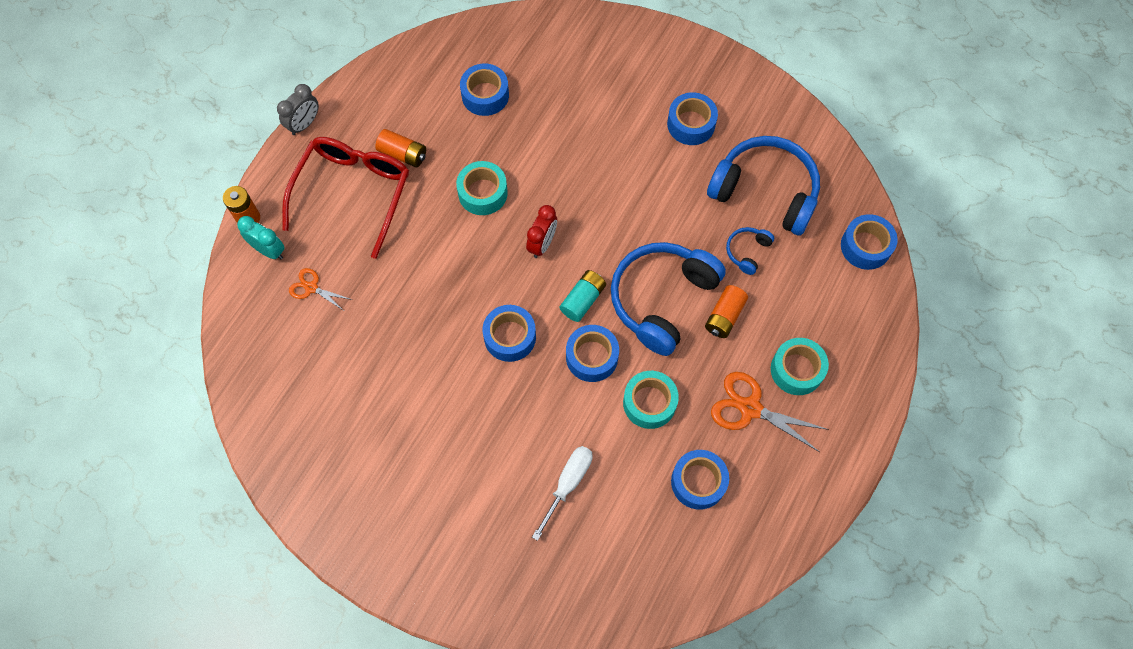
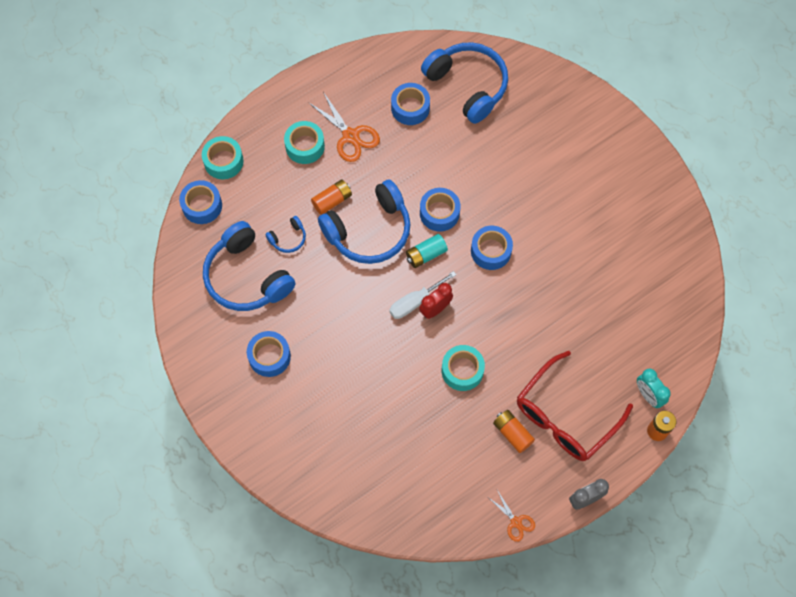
camera: 155 degrees left, 0 degrees up
(311, 288) = (624, 350): orange scissors -> orange scissors (516, 522)
(485, 95) = (422, 458): blue tape -> none
(567, 484) = (495, 141): white screwdriver -> white screwdriver (415, 302)
(640, 551) = (468, 85): none -> blue headphones
(649, 403) = (415, 167): turquoise tape -> turquoise tape (223, 161)

